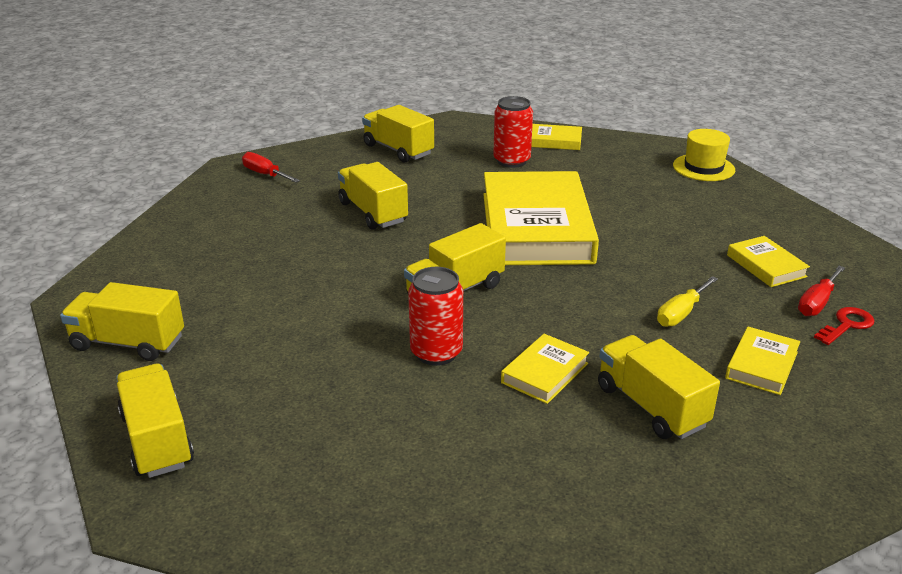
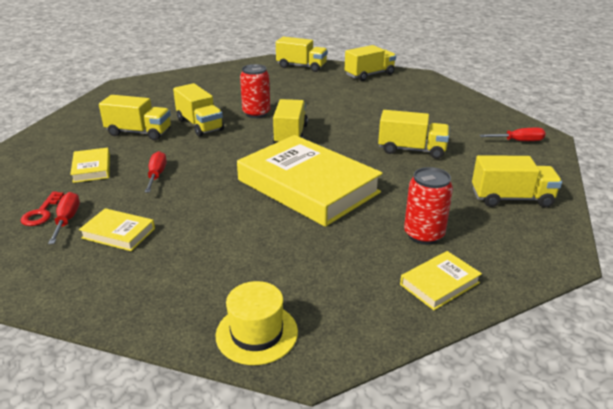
camera: 135 degrees right, 0 degrees up
(545, 373) = (200, 125): yellow book -> yellow truck
(681, 313) = (157, 175): yellow screwdriver -> red screwdriver

